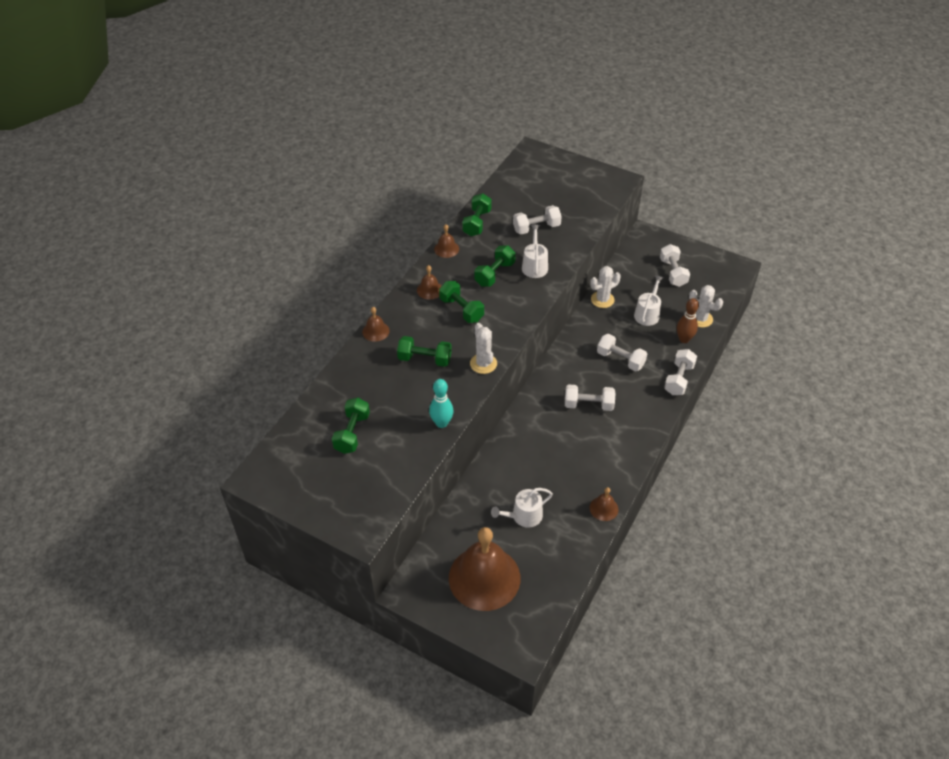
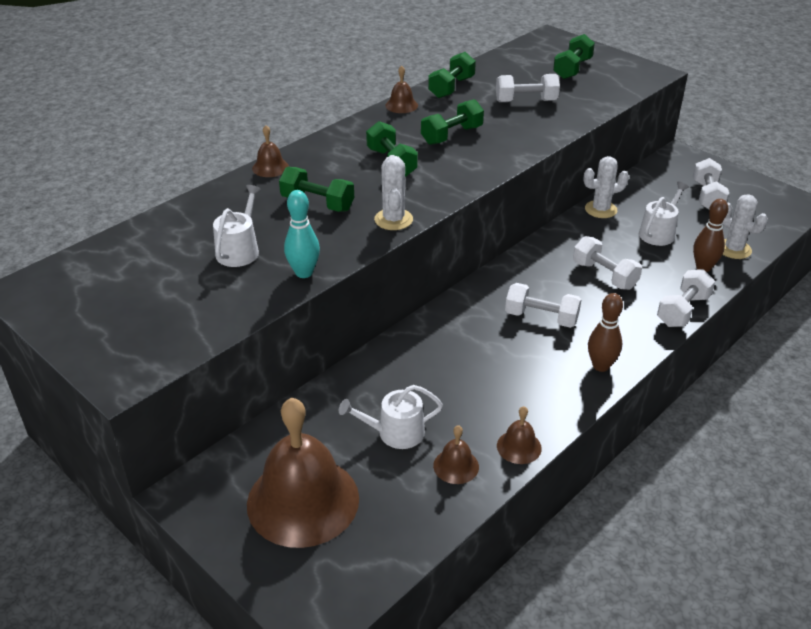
camera: 15 degrees right, 10 degrees down
(352, 433) = (178, 263): green dumbbell -> green dumbbell (572, 69)
(429, 290) = (360, 139): brown bell -> brown bell (456, 466)
(534, 266) = (508, 135): white watering can -> white watering can (239, 250)
(637, 436) = (600, 366): none -> brown bowling pin

